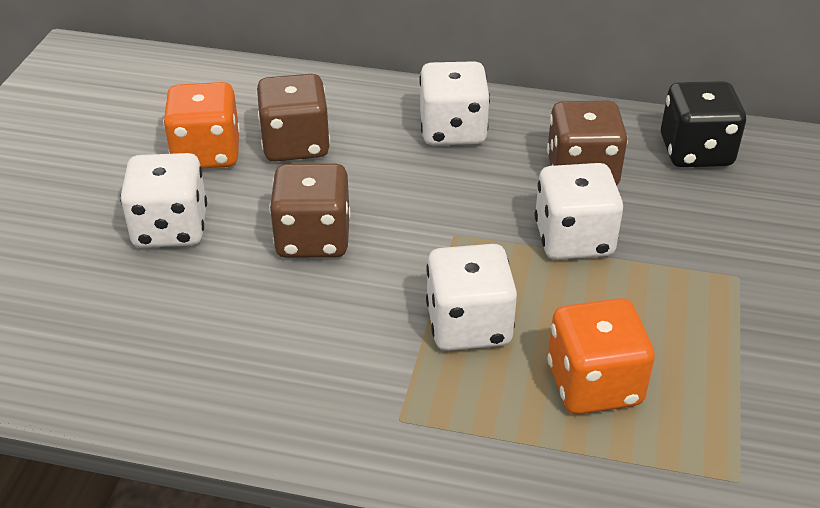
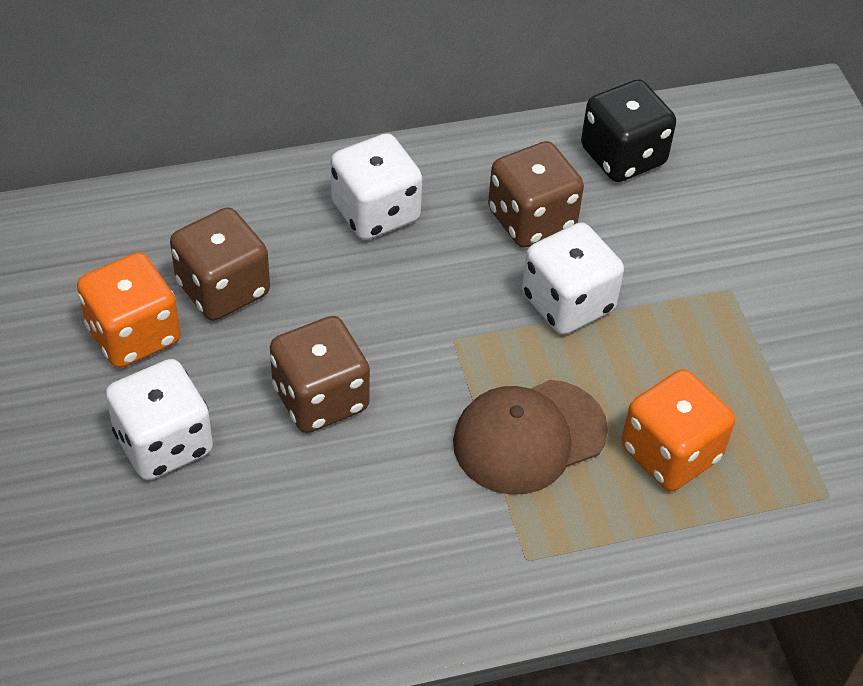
camera: 30 degrees left, 10 degrees up
(469, 325) = (529, 437): white dice -> brown cap

